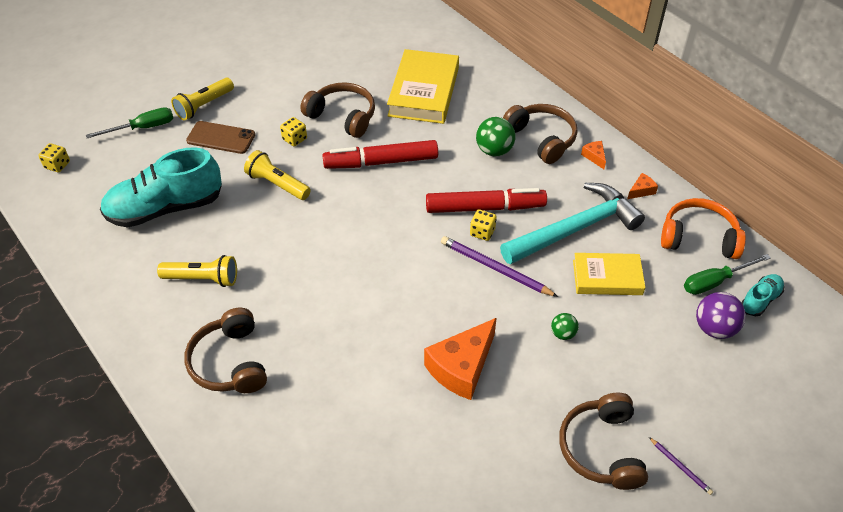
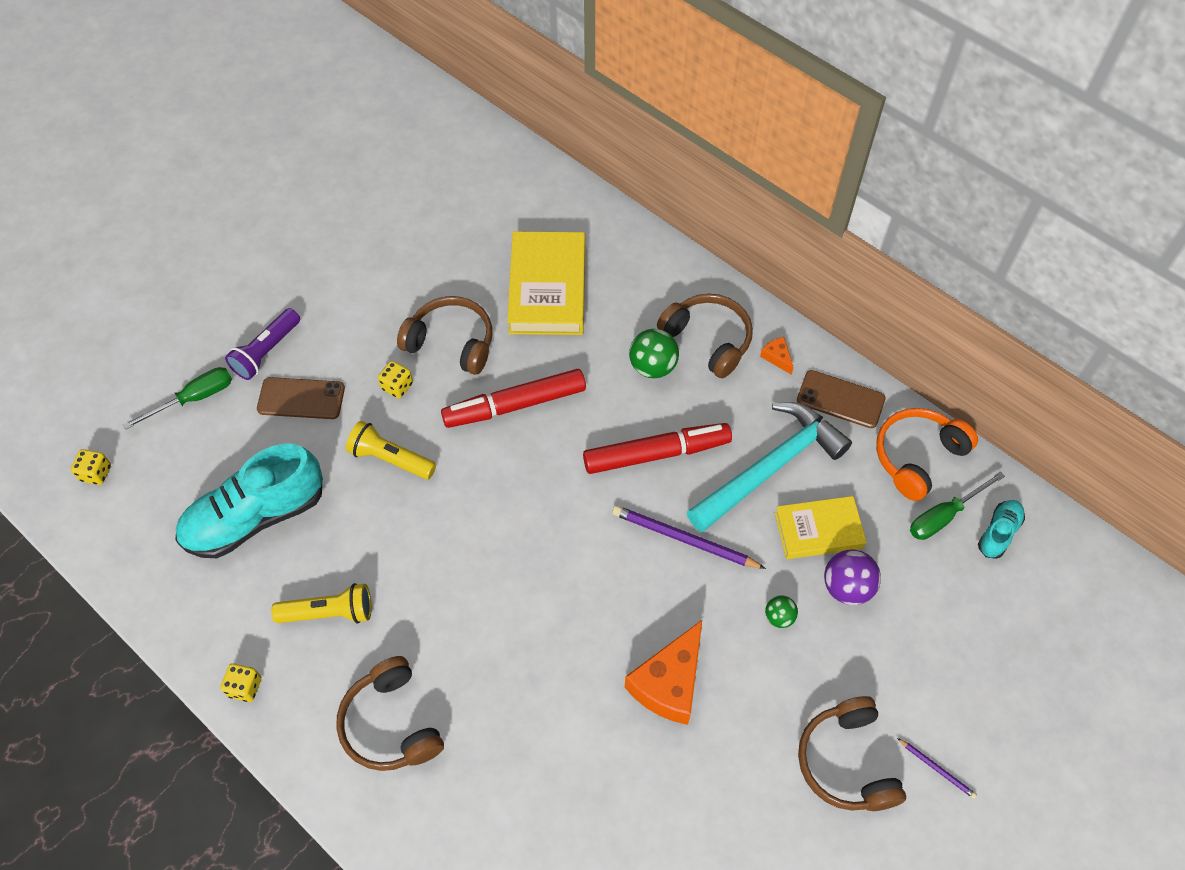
camera: 10 degrees left, 10 degrees up
(204, 106) = (266, 352): yellow flashlight -> purple flashlight
(482, 232) = (659, 490): yellow dice -> yellow dice (245, 687)
(641, 190) = (840, 399): orange cheese -> brown phone
(698, 237) = (917, 457): orange headphones -> orange headphones turned 45 degrees counterclockwise
(714, 328) = (951, 580): purple ball -> purple ball (847, 587)

